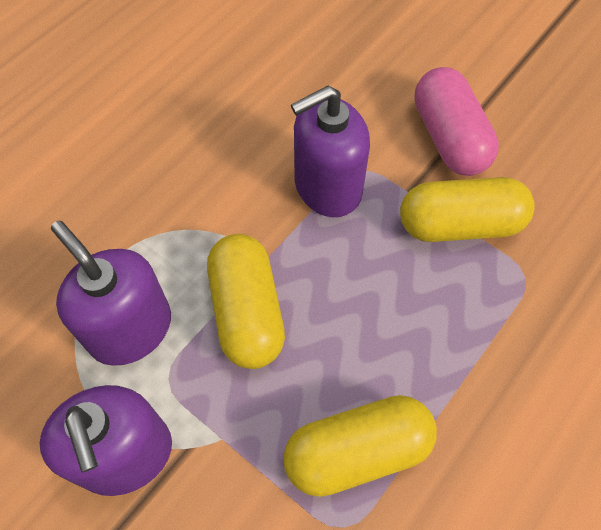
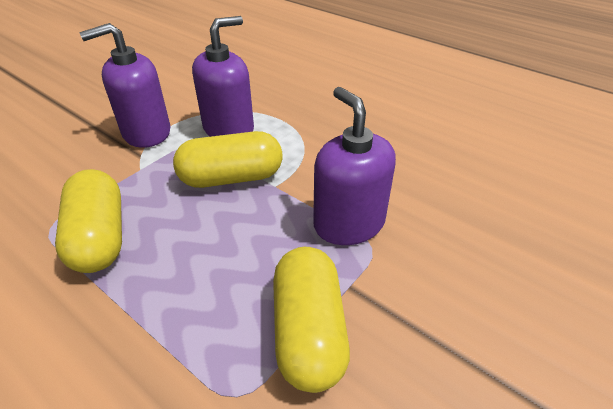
camera: 90 degrees right, 20 degrees down
(449, 138) = (431, 331): pink capsule -> none

